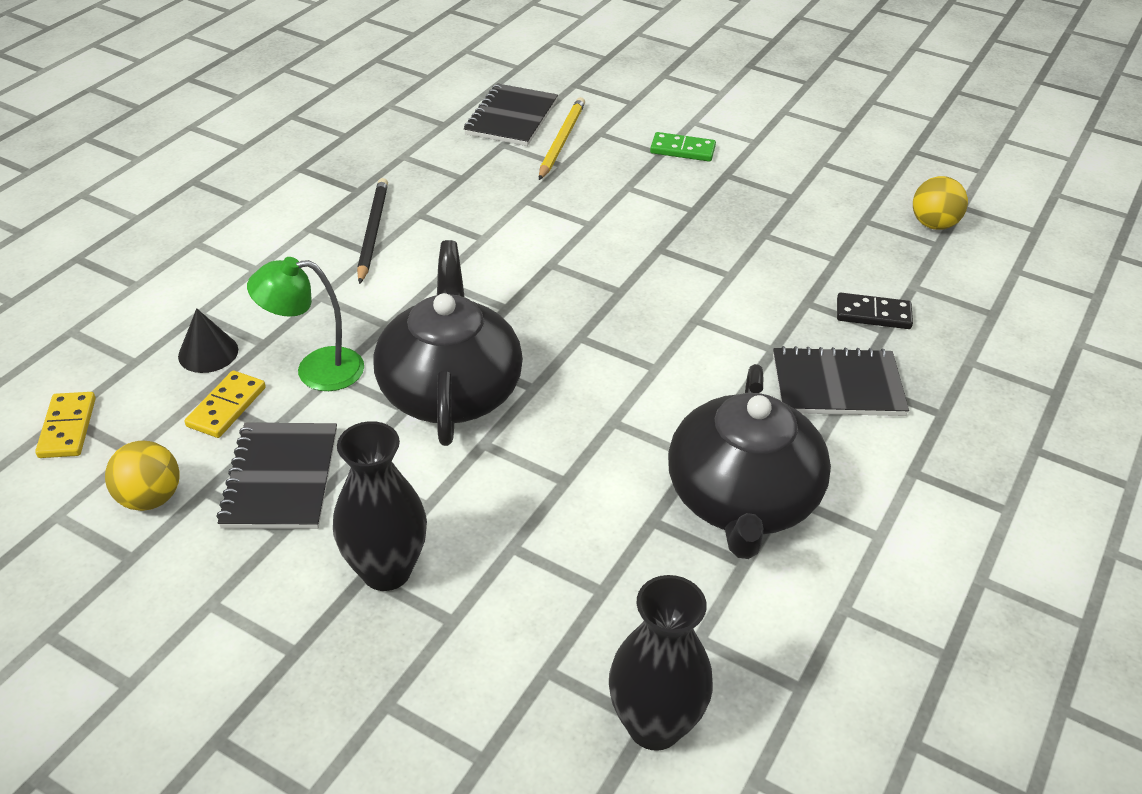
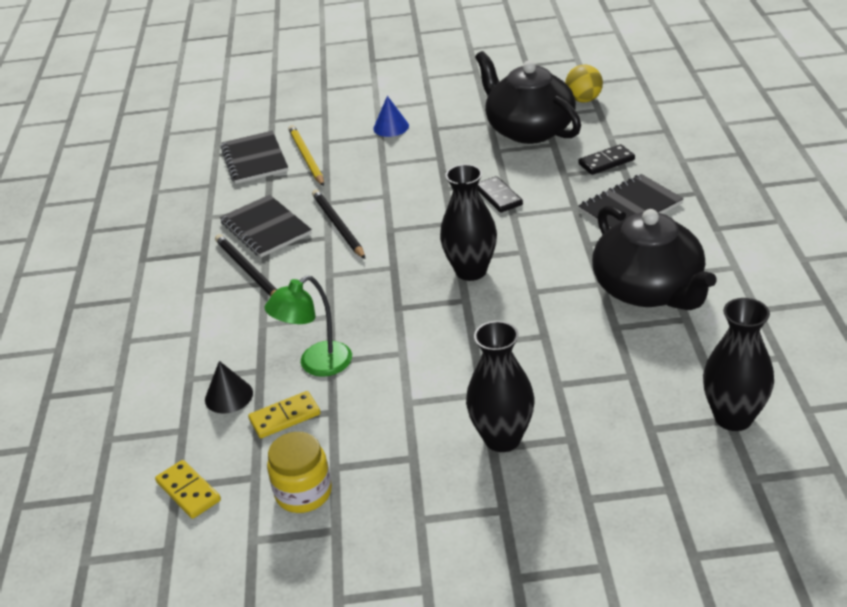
camera: 30 degrees left, 5 degrees down
(150, 498) = (303, 493): yellow ball -> yellow jar
(227, 407) = (285, 417): yellow domino -> yellow domino turned 75 degrees clockwise
(281, 478) = (374, 432): black notebook -> black notebook (265, 228)
(450, 390) = (417, 328): black teapot -> black teapot (528, 129)
(506, 231) = (338, 226): none -> black pencil
(576, 358) = (471, 271): none -> black vase
(682, 150) = (391, 127): green domino -> blue cone
(704, 289) = (498, 196): none -> black domino

